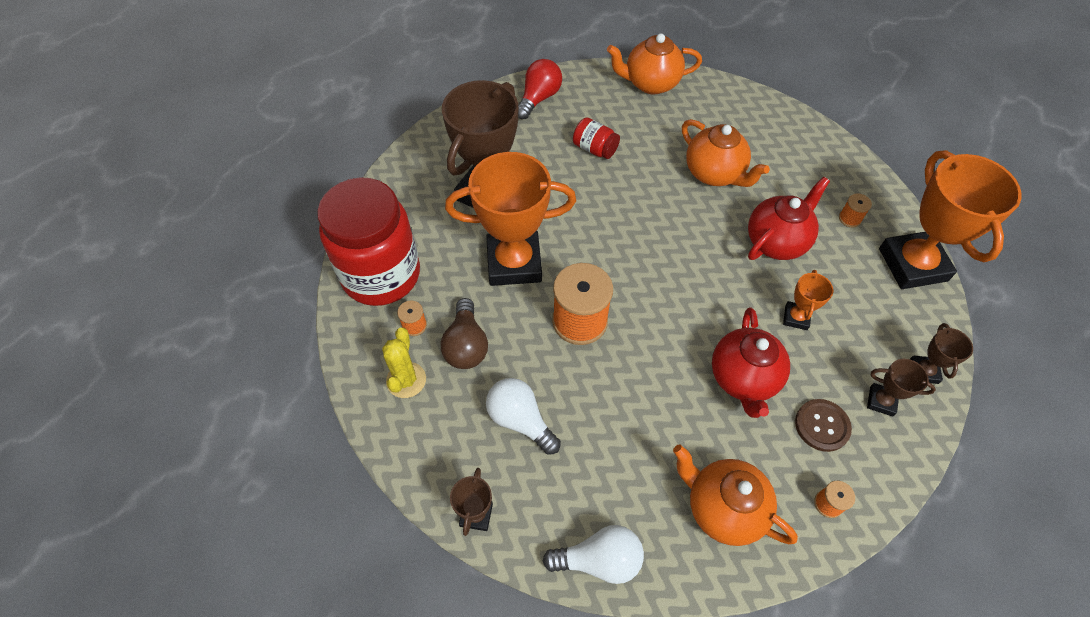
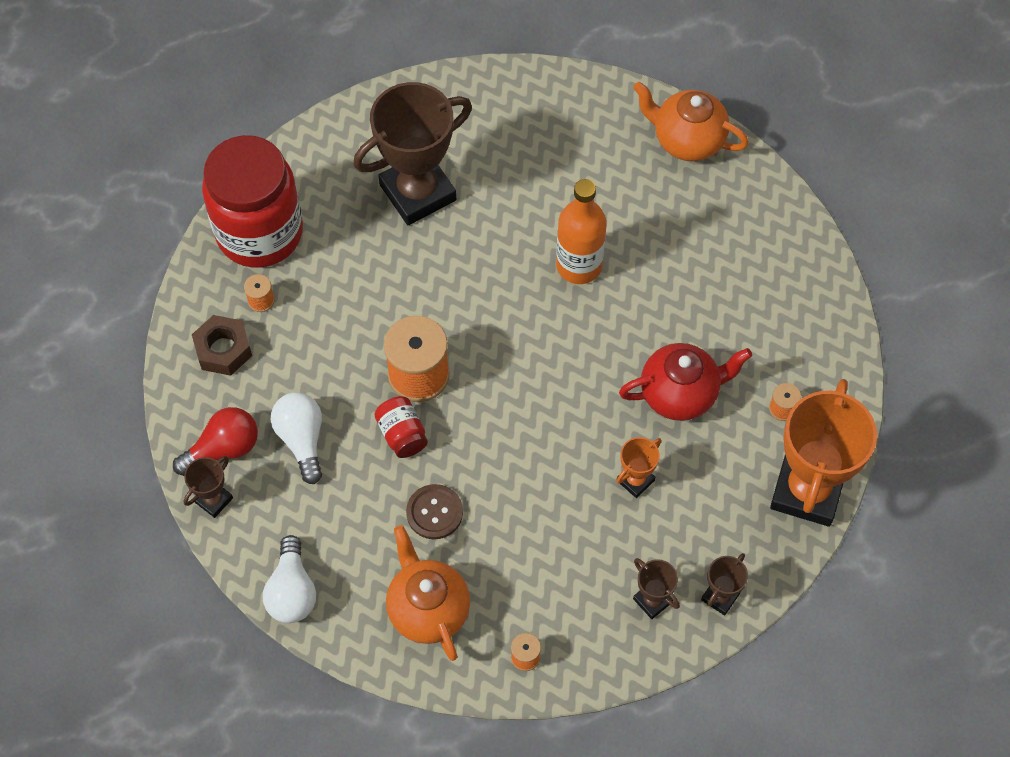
camera: 30 degrees right, 5 degrees up
(406, 380) = (223, 350): yellow cactus -> brown nut
(466, 345) = (297, 344): brown light bulb -> none
(514, 263) = (394, 283): orange trophy -> none
(538, 98) = (546, 101): red light bulb -> red light bulb (223, 449)
(595, 149) = (564, 194): red jar -> red jar (402, 434)
(599, 560) = (292, 591): white light bulb -> white light bulb turned 60 degrees clockwise
(640, 190) = (579, 265): none -> orange bottle
(714, 174) = (674, 286): orange teapot -> none
(743, 379) = (535, 510): red teapot -> none
(822, 426) = (575, 591): brown button -> brown button (434, 512)

